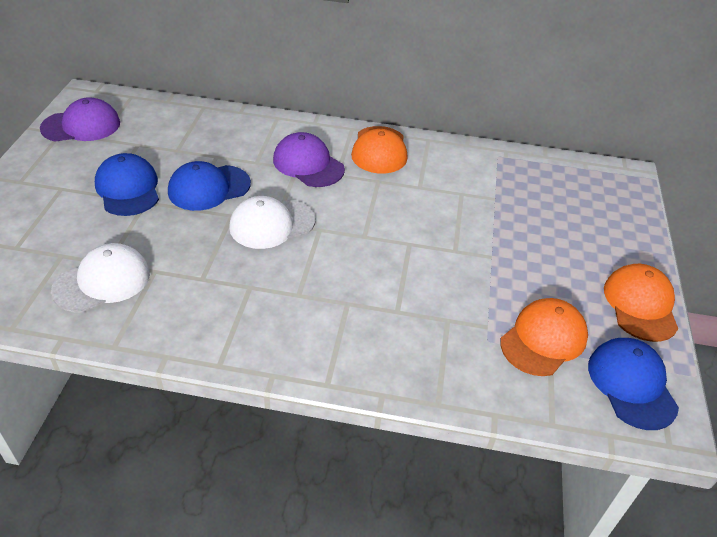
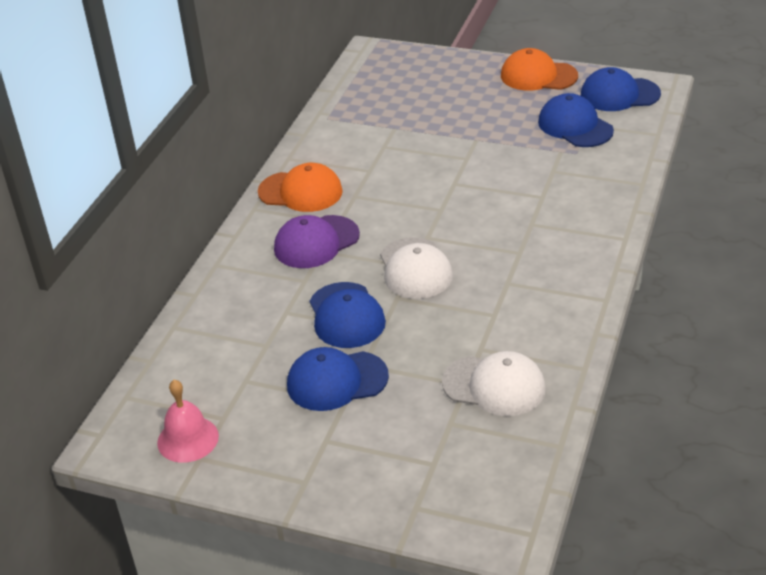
camera: 75 degrees left, 5 degrees down
(81, 126) = (188, 439): purple cap -> pink bell
(102, 281) = (494, 386): white cap -> white cap turned 135 degrees clockwise
(543, 339) = (575, 126): orange cap -> blue cap

